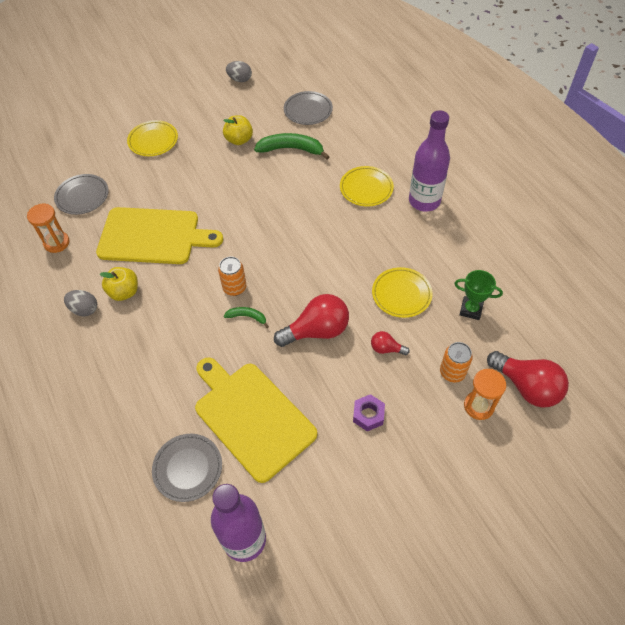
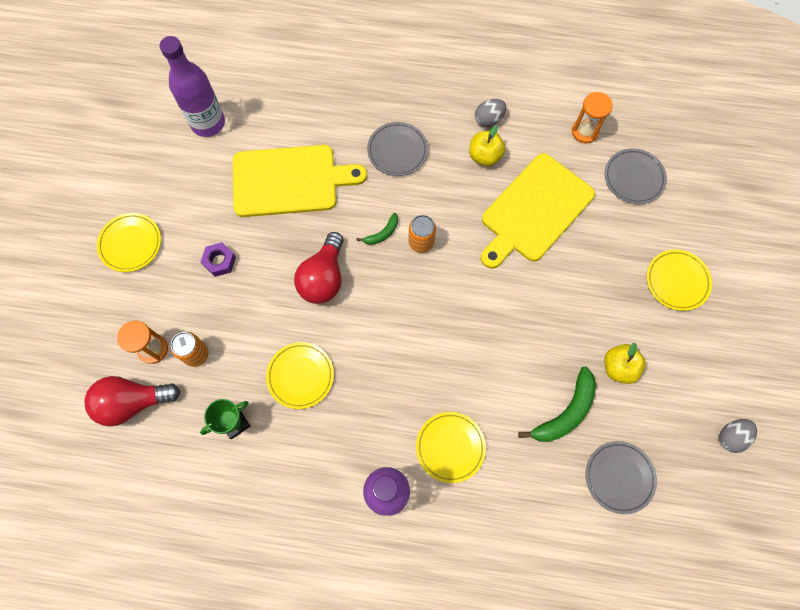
camera: 125 degrees right, 15 degrees up
(188, 468) = (287, 118): grey plate -> grey plate (397, 151)
(386, 349) = (261, 319): red light bulb -> none
(417, 503) = (130, 244): none -> yellow plate

